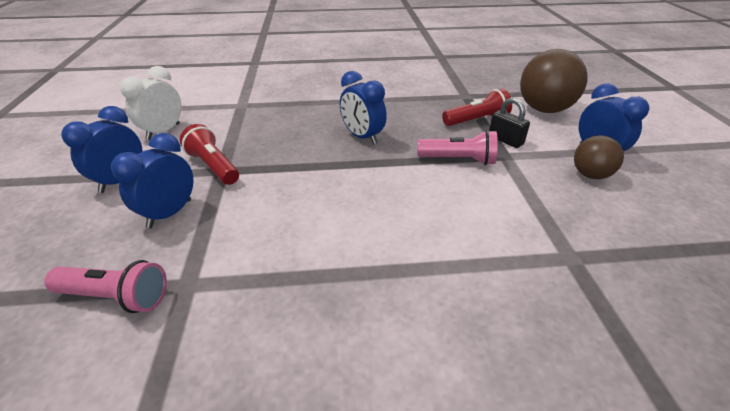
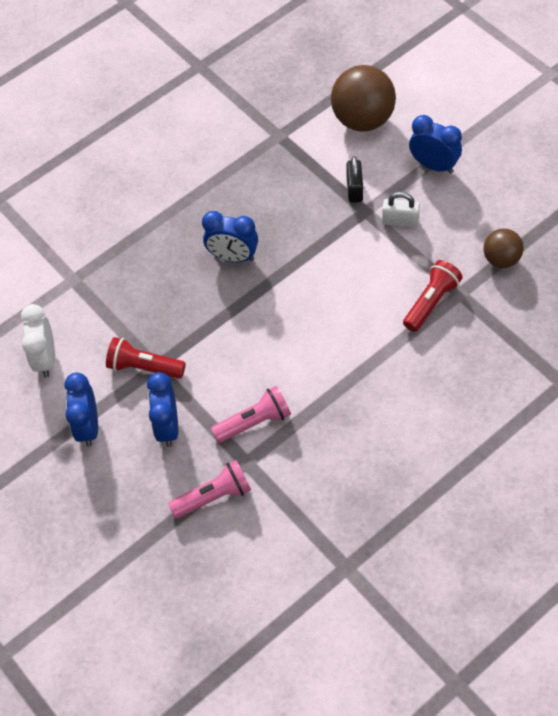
camera: 30 degrees left, 20 degrees up
(458, 160) = (333, 239): pink flashlight -> pink flashlight (254, 422)
(476, 120) = (314, 173): red flashlight -> red flashlight (431, 302)
(505, 140) = (354, 189): black padlock -> black padlock turned 75 degrees clockwise
(536, 174) = (400, 221): none -> white padlock
(590, 175) = (439, 198): brown ball -> brown ball (501, 259)

